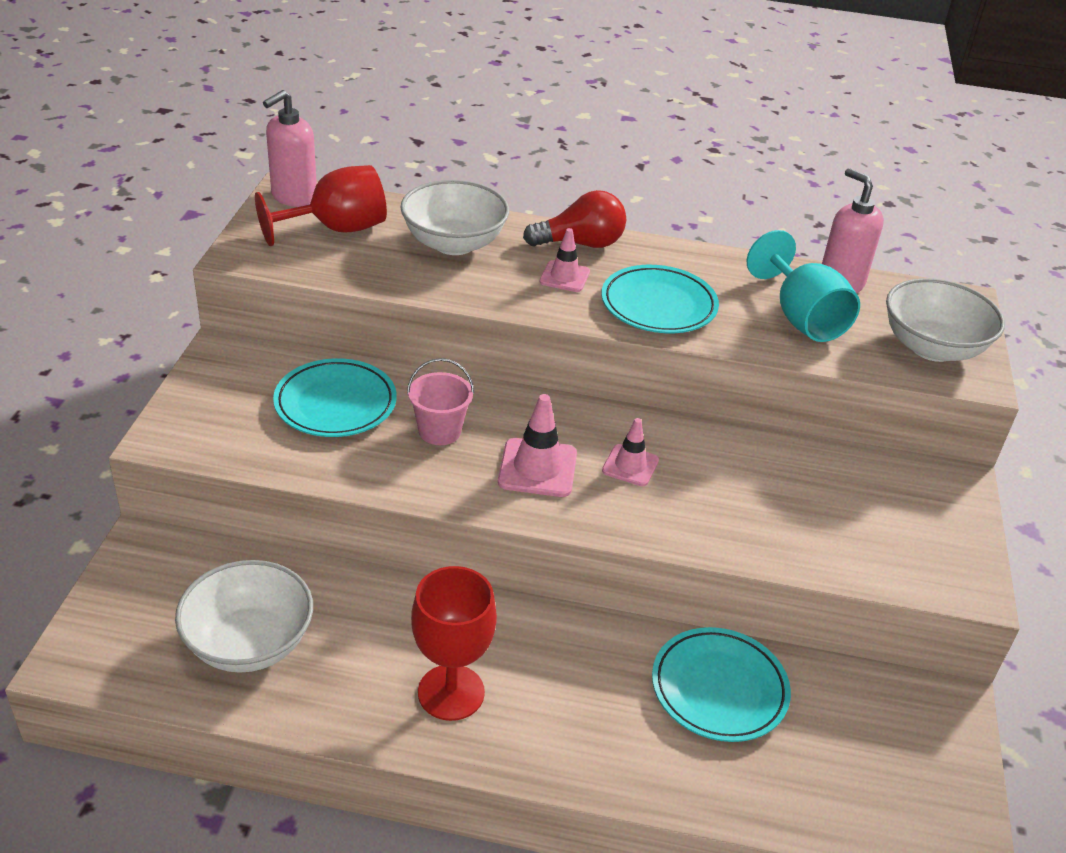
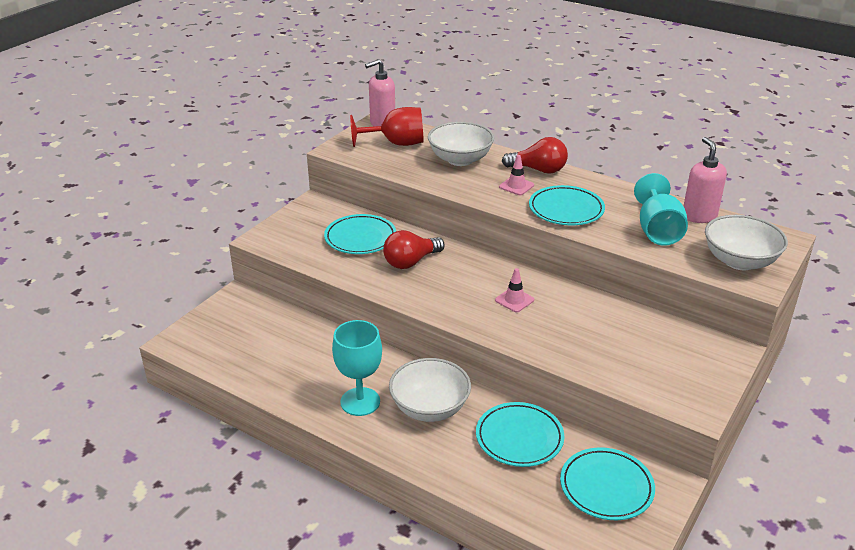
camera: 25 degrees right, 5 degrees down
(249, 643) = (266, 353): white bowl -> white bowl (430, 408)
(439, 431) = (411, 262): pink bucket -> red light bulb
(451, 692) = (360, 402): red goblet -> turquoise goblet
(537, 468) = (457, 291): pink traffic cone -> none
(876, 736) = (606, 487): none -> turquoise plate

